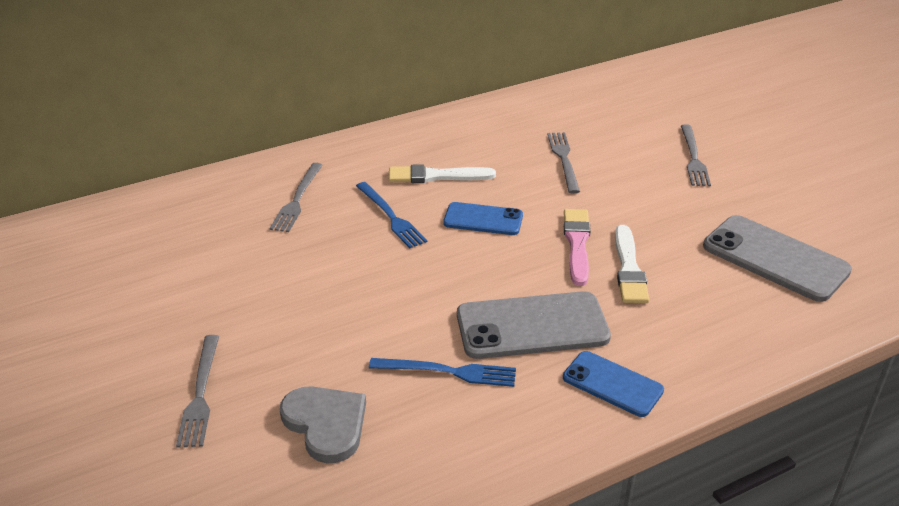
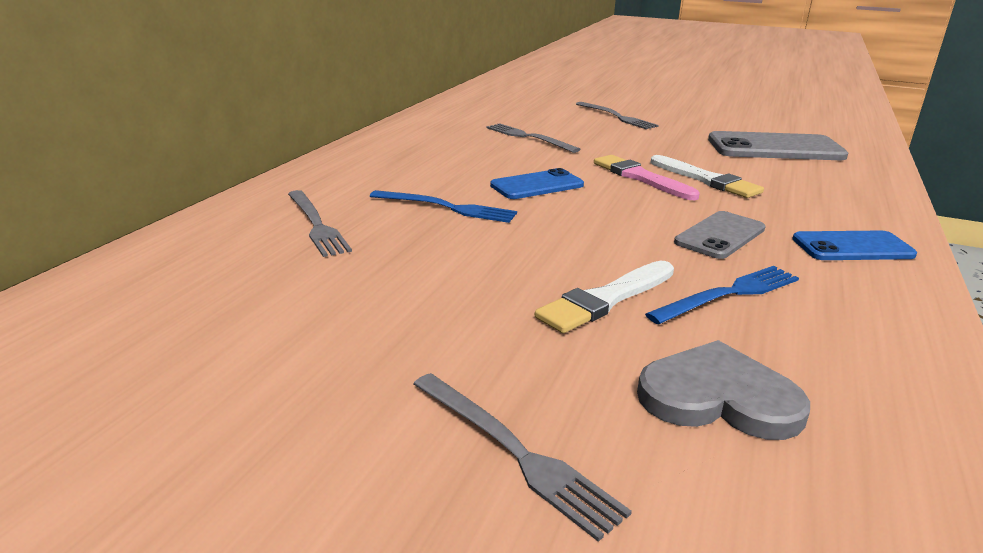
camera: 40 degrees left, 10 degrees down
(436, 176) = (439, 171): white brush -> white brush (606, 299)
(532, 326) = (720, 235): grey phone -> grey phone, size x0.60

